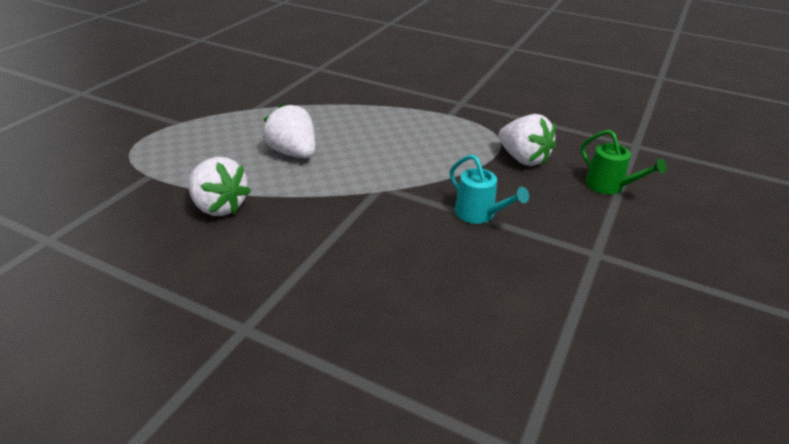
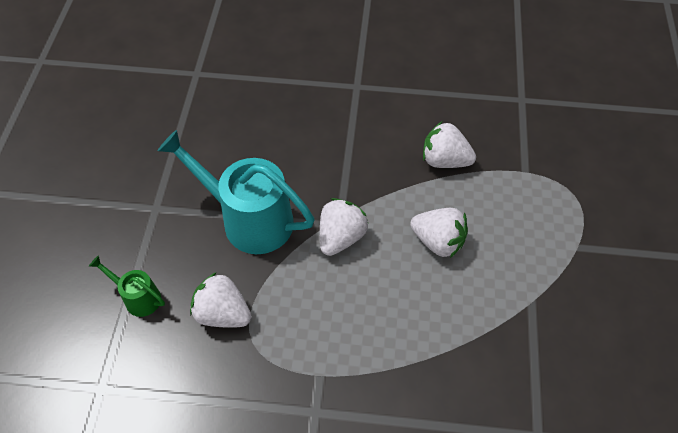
camera: 160 degrees right, 20 degrees up
(385, 177) = (341, 237): none -> white strawberry
(479, 214) = (249, 219): turquoise watering can -> turquoise watering can, size x2.08

